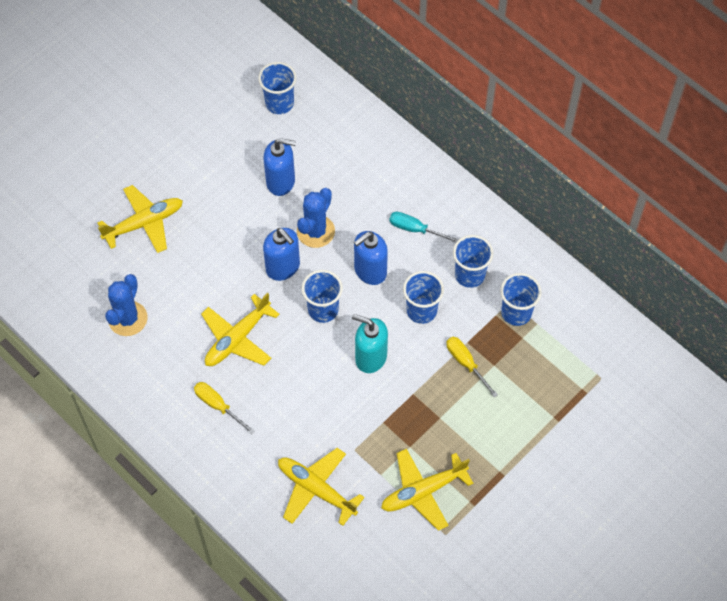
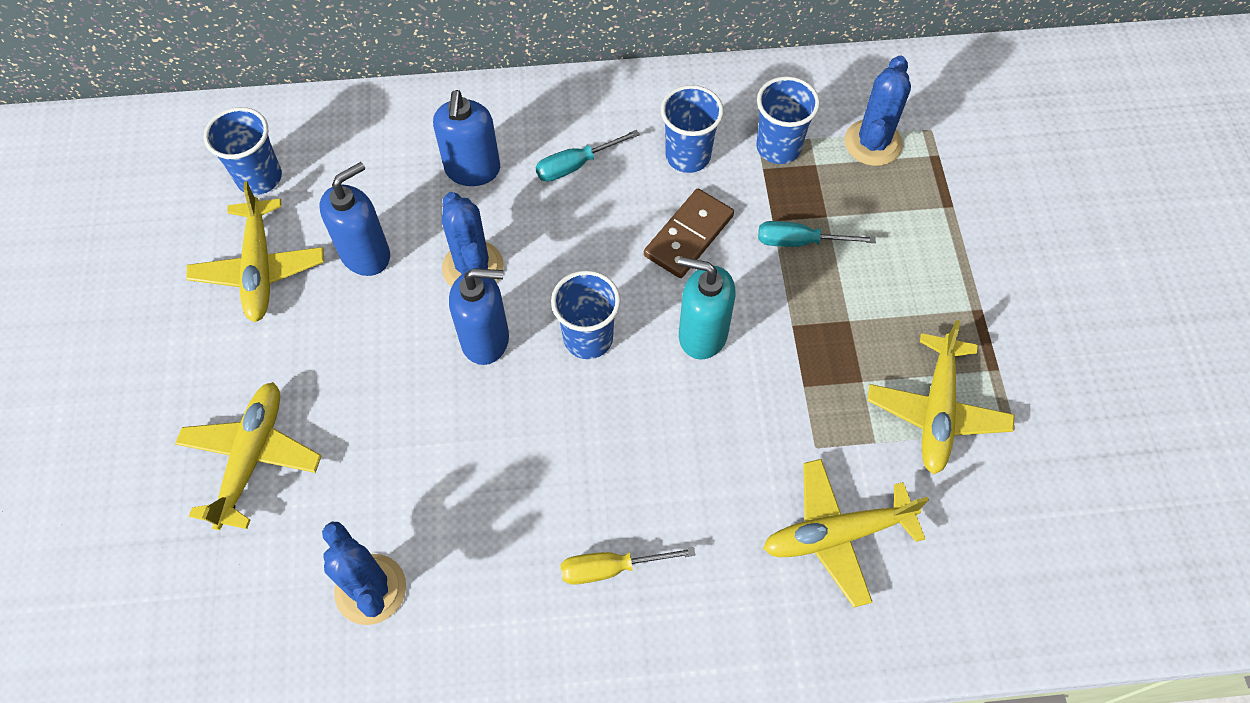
camera: 50 degrees left, 0 degrees up
(237, 338) = (534, 468): yellow plane -> yellow plane (260, 268)
(370, 271) = (584, 250): blue soap dispenser -> blue soap dispenser (472, 170)
(370, 357) = (702, 334): turquoise soap dispenser -> turquoise soap dispenser turned 45 degrees clockwise
(421, 310) = (689, 236): blue cup -> brown domino
(466, 363) = (799, 242): yellow screwdriver -> turquoise screwdriver
(563, 355) = (873, 143): none -> blue cactus

